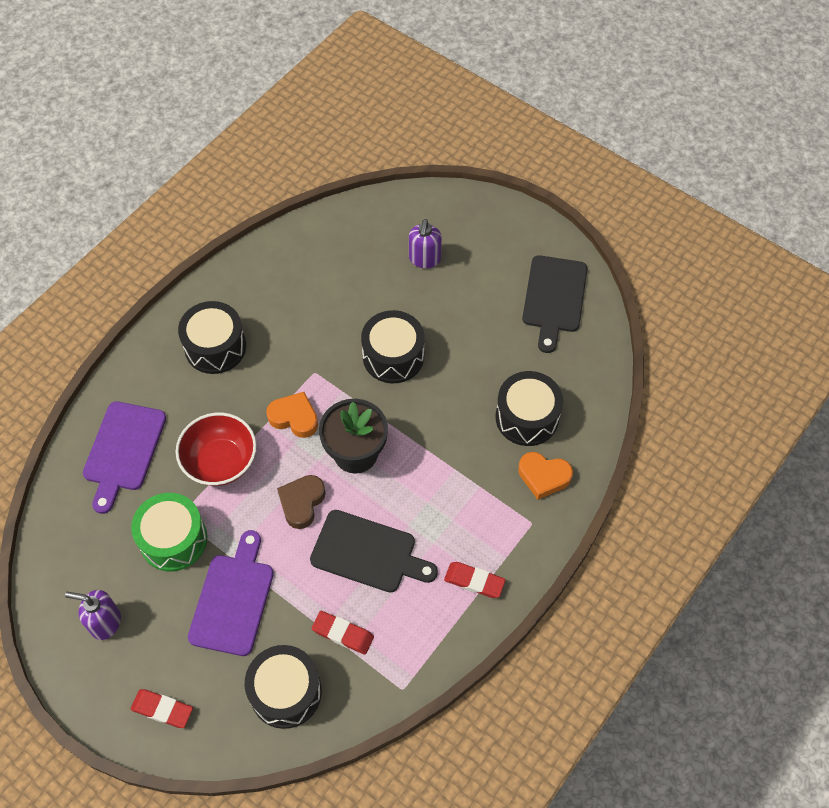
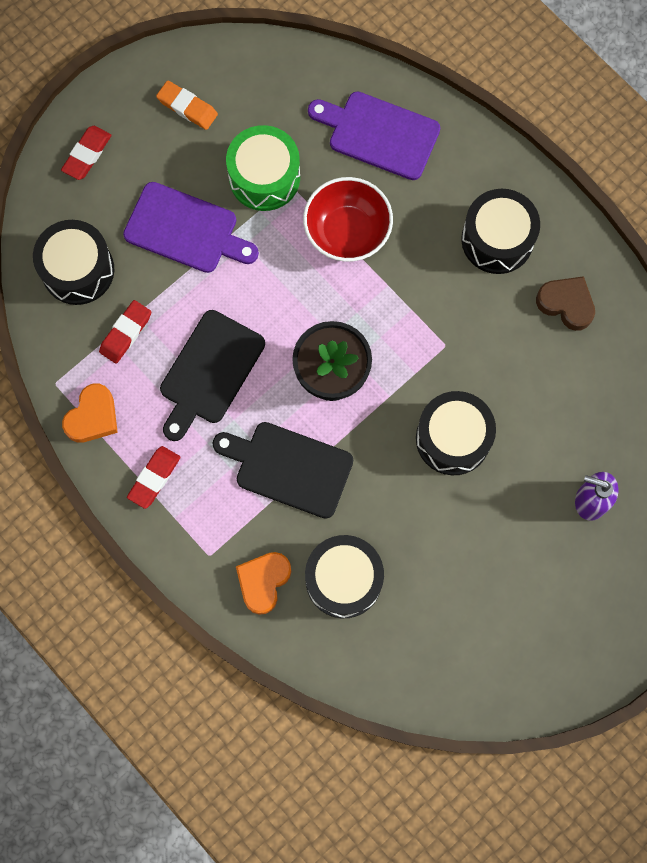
camera: 100 degrees right, 15 degrees up
(105, 622) = (187, 107): purple soap dispenser -> orange eraser
(294, 417) = (389, 316): orange heart -> orange heart (93, 417)
(302, 503) = (282, 311): brown heart -> brown heart (566, 304)
(554, 298) = (507, 652): black cutting board -> black cutting board (288, 467)

